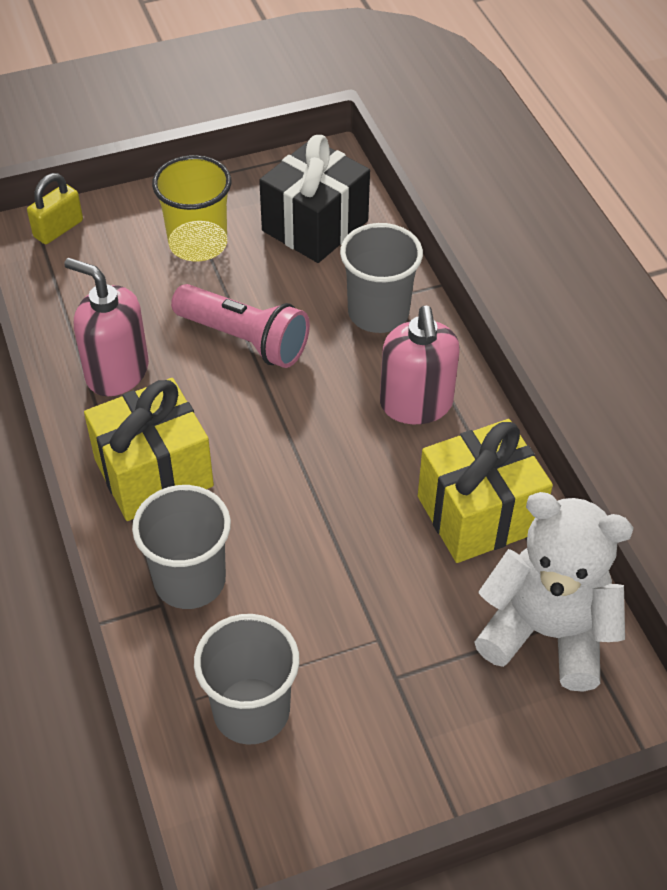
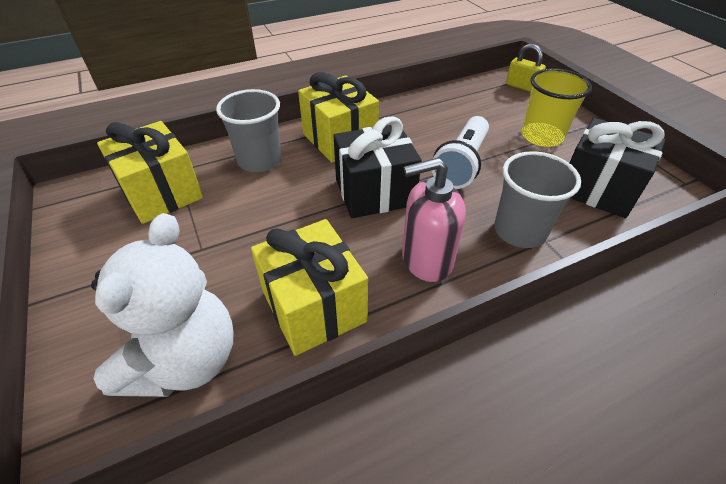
camera: 85 degrees right, 5 degrees down
(117, 372) = (415, 118): pink soap dispenser -> none
(244, 339) = (461, 164): pink flashlight -> white flashlight
(251, 711) = (161, 193): grey cup -> yellow gift
(289, 440) = (374, 192): none -> black gift

